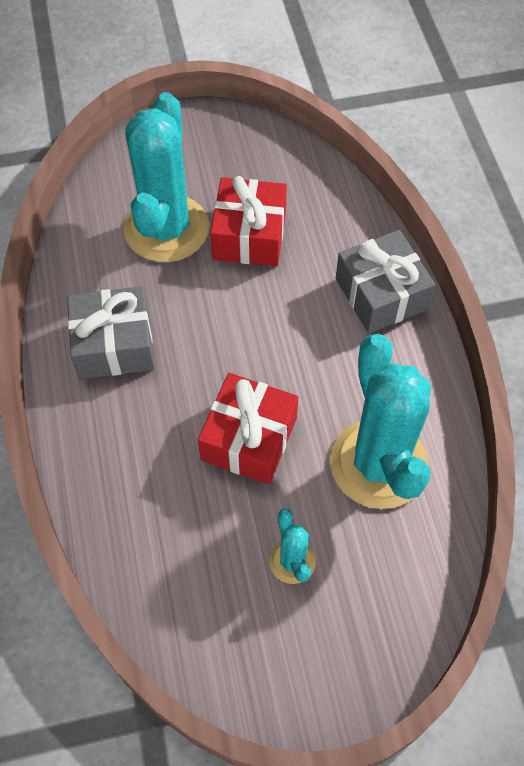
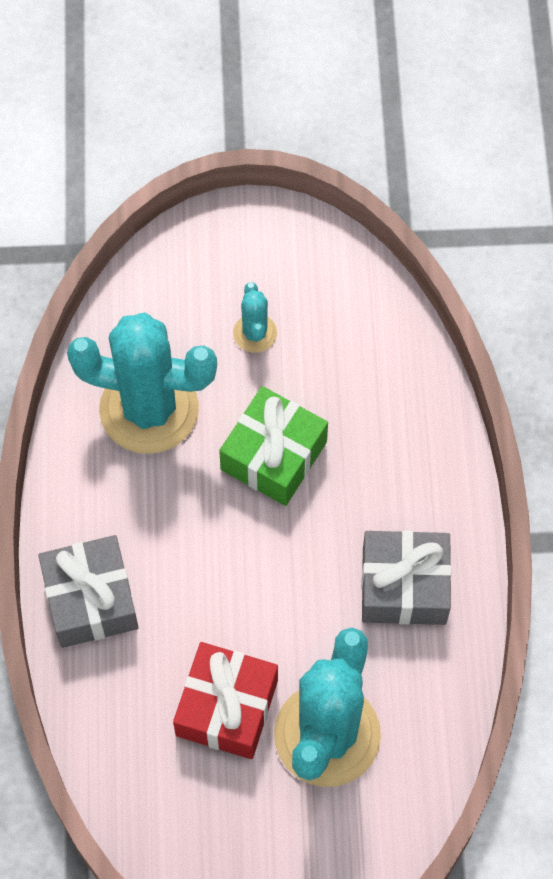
camera: 170 degrees left, 5 degrees up
(249, 438) = (273, 455): red gift -> green gift
(378, 464) = (149, 409): turquoise cactus -> turquoise cactus turned 75 degrees counterclockwise

